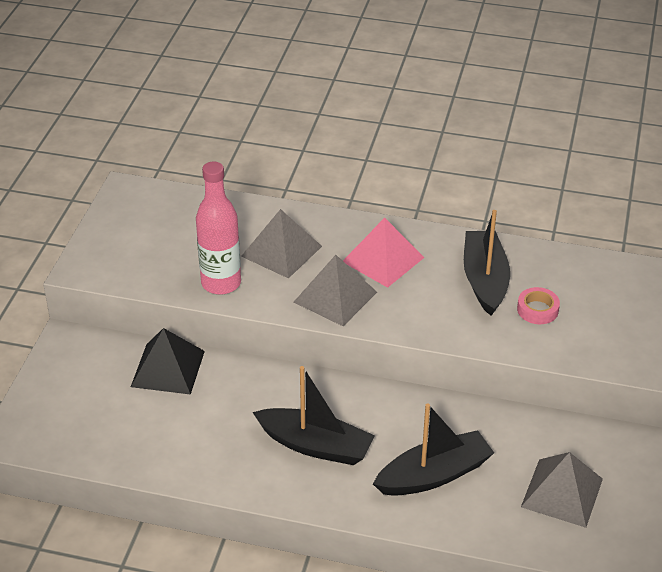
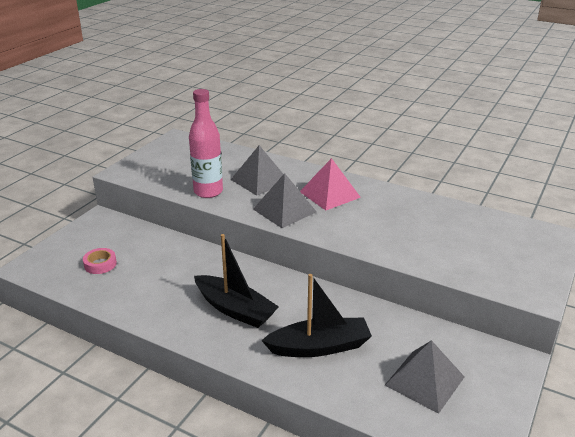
camera: 15 degrees right, 10 degrees down
(168, 368) = (156, 244): black pyramid -> none
(484, 280) = (401, 216): black boat -> none
(537, 310) = (437, 240): pink tape -> pink tape (100, 264)

